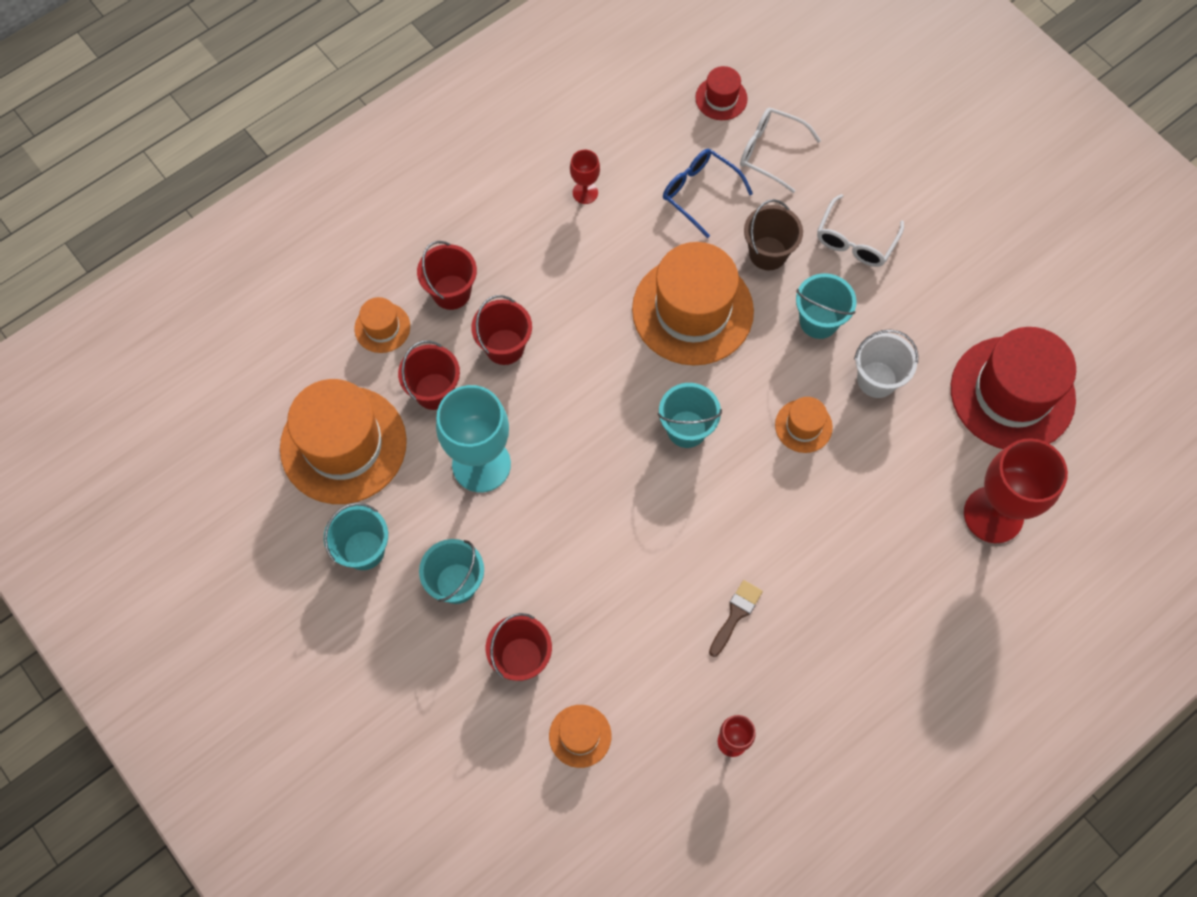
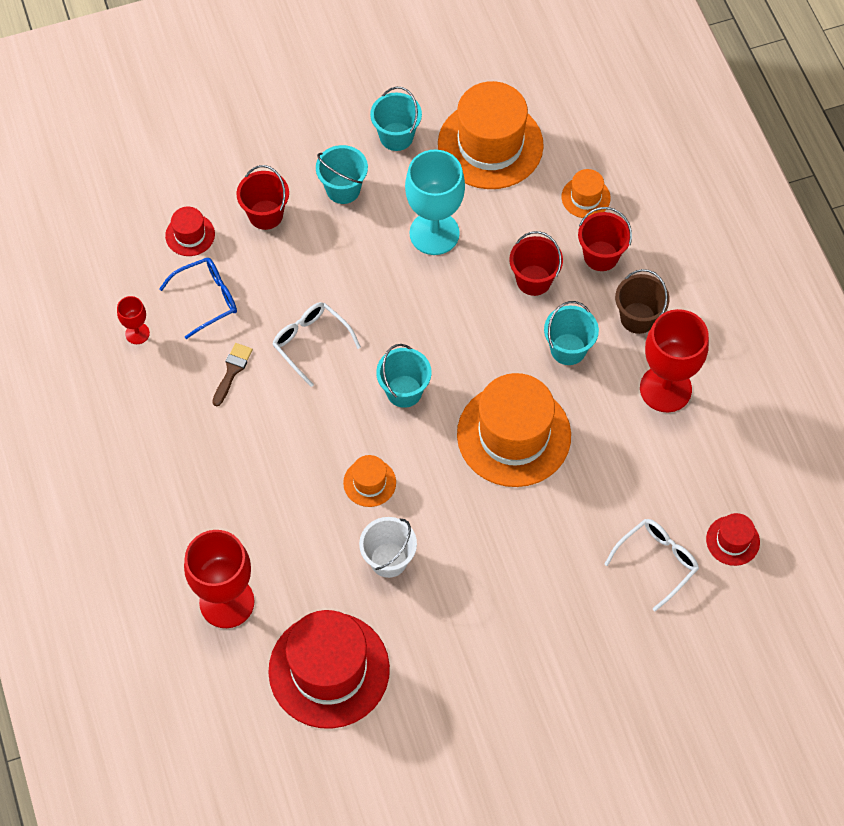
camera: 110 degrees right, 5 degrees down
(434, 391) = (512, 218): red bucket -> none
(580, 736) = (190, 235): orange hat -> red hat
(585, 192) = (665, 389): red goblet -> red goblet, size x2.11
(699, 192) = (633, 483): blue glasses -> blue glasses (207, 299)
(735, 614) = (232, 371): brown brush -> brown brush turned 120 degrees counterclockwise
(768, 253) = (548, 518): brown bucket -> brown bucket (638, 318)
(818, 321) = (464, 534): turquoise bucket -> turquoise bucket (568, 349)
(855, 241) = (534, 599): white glasses -> white glasses (310, 342)

